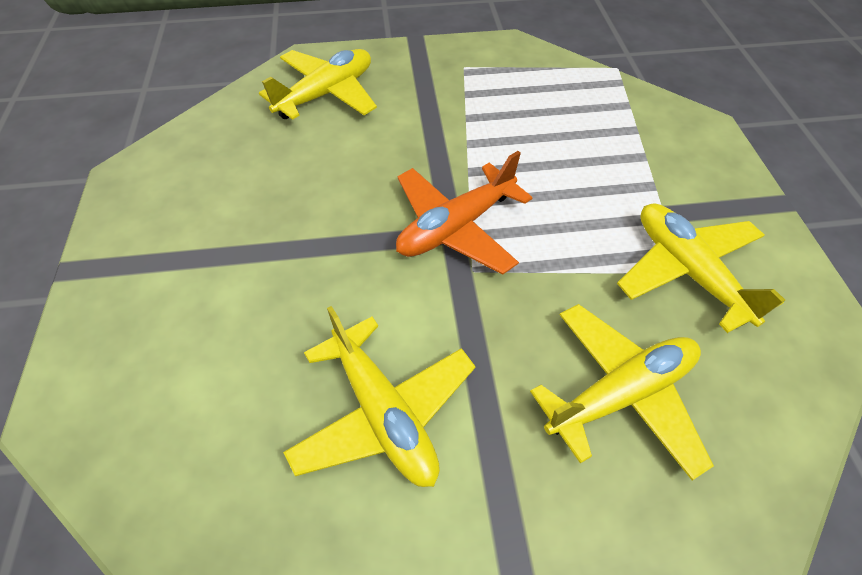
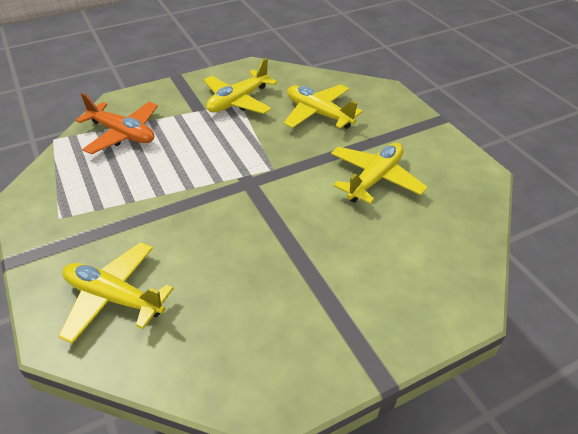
camera: 110 degrees left, 10 degrees down
(456, 227) = (243, 182): orange plane -> orange plane (122, 134)

